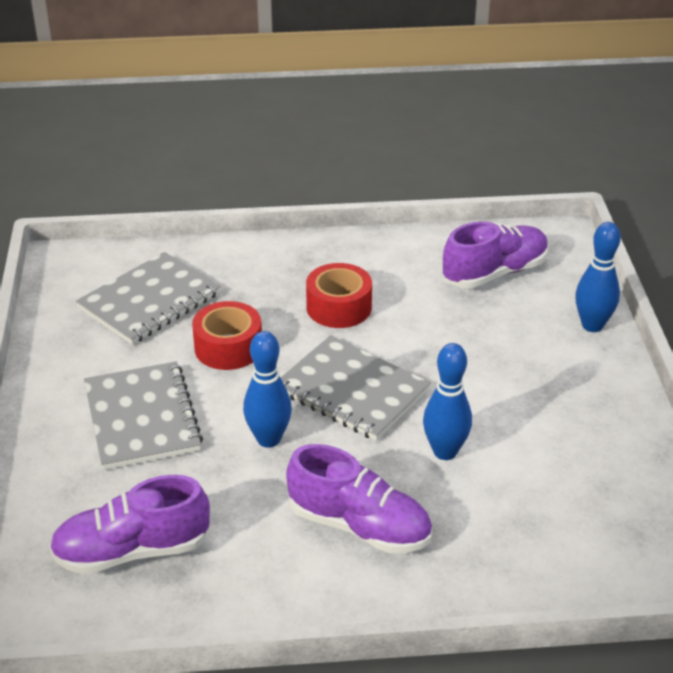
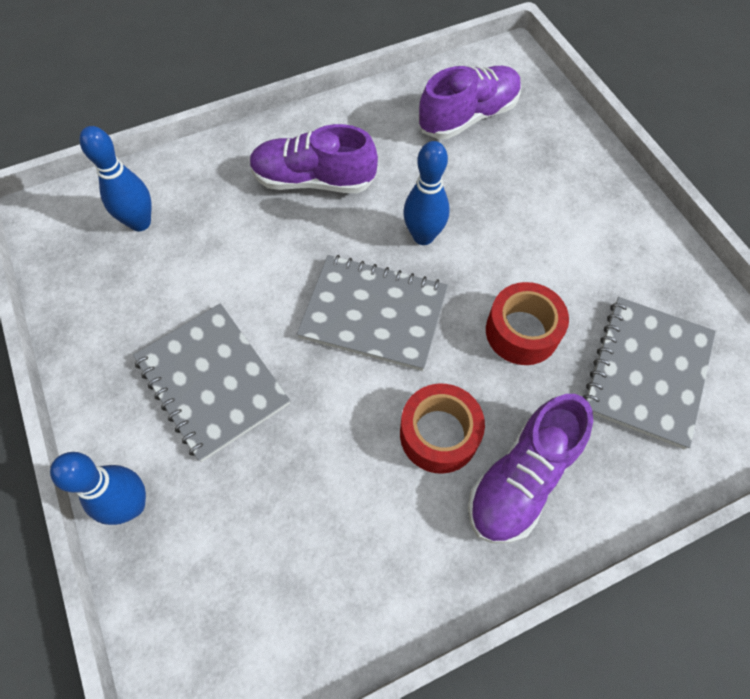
camera: 160 degrees right, 25 degrees up
(142, 418) = (543, 225): grey notebook -> grey notebook (212, 382)
(445, 452) = (264, 270): blue bowling pin -> blue bowling pin (140, 223)
(494, 273) = (269, 574): purple shoe -> purple shoe (522, 478)

